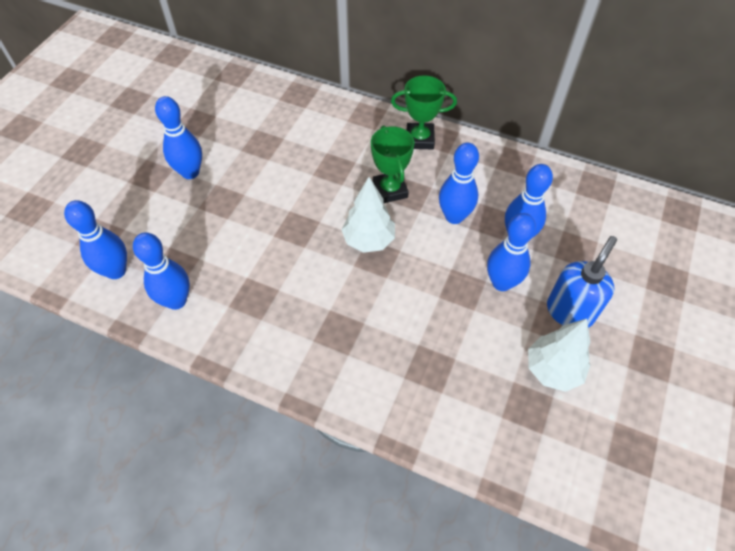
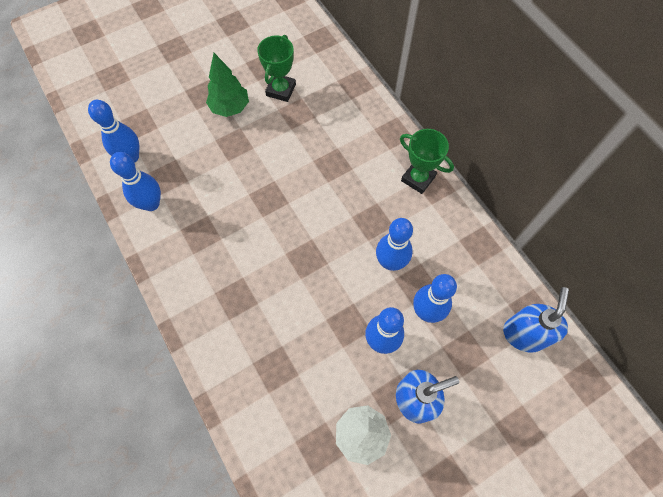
camera: 35 degrees right, 10 degrees up
(190, 172) = (230, 108): blue bowling pin -> green tree
(368, 240) = (311, 240): white tree -> none
(390, 190) = (359, 209): green trophy -> green trophy (281, 90)
(606, 207) = (523, 334): none -> blue soap dispenser

